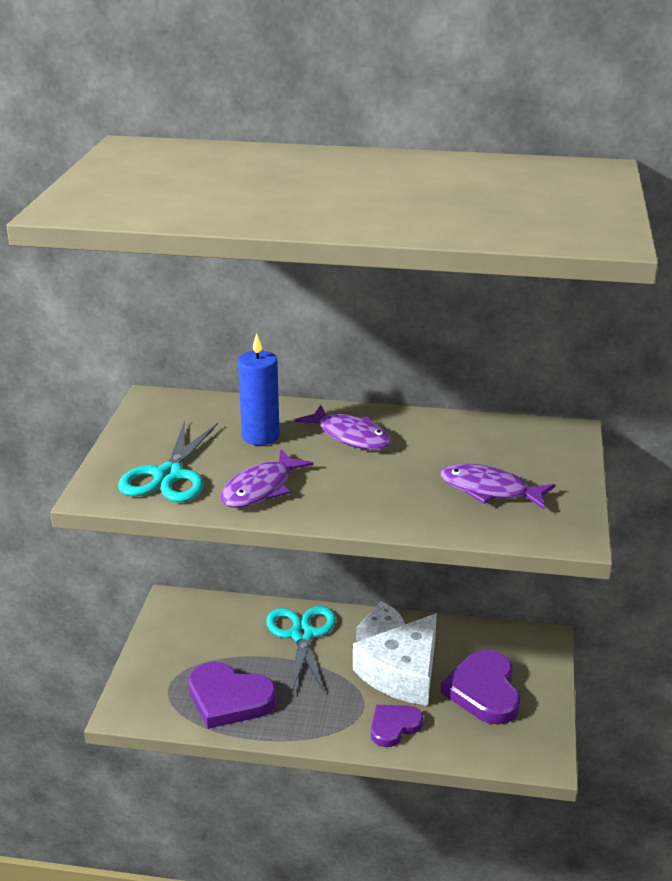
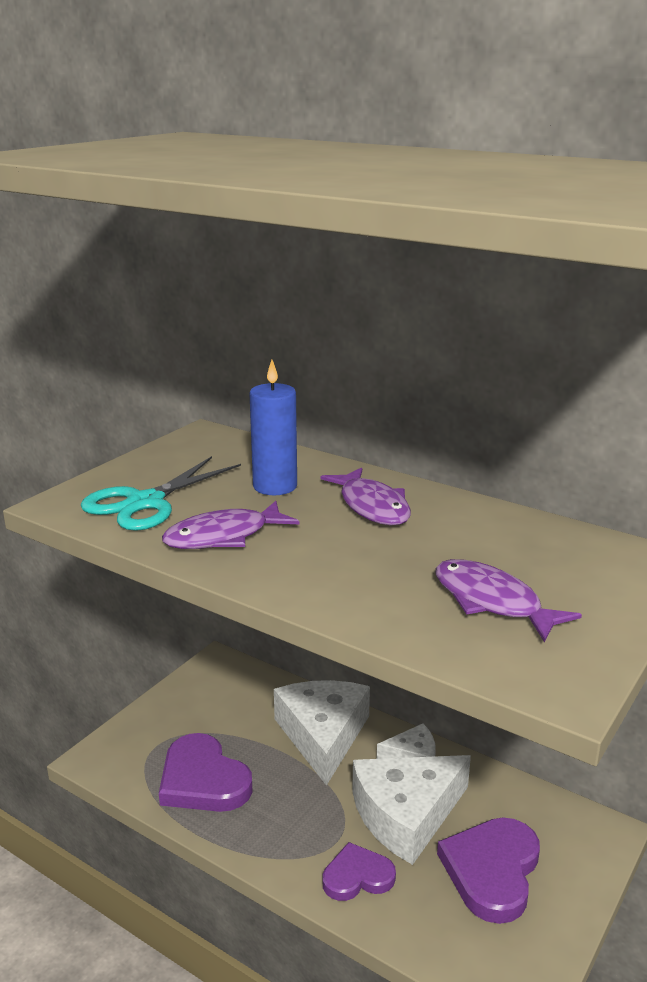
camera: 25 degrees right, 5 degrees down
(302, 635) = (323, 735): turquoise scissors -> white cheese

